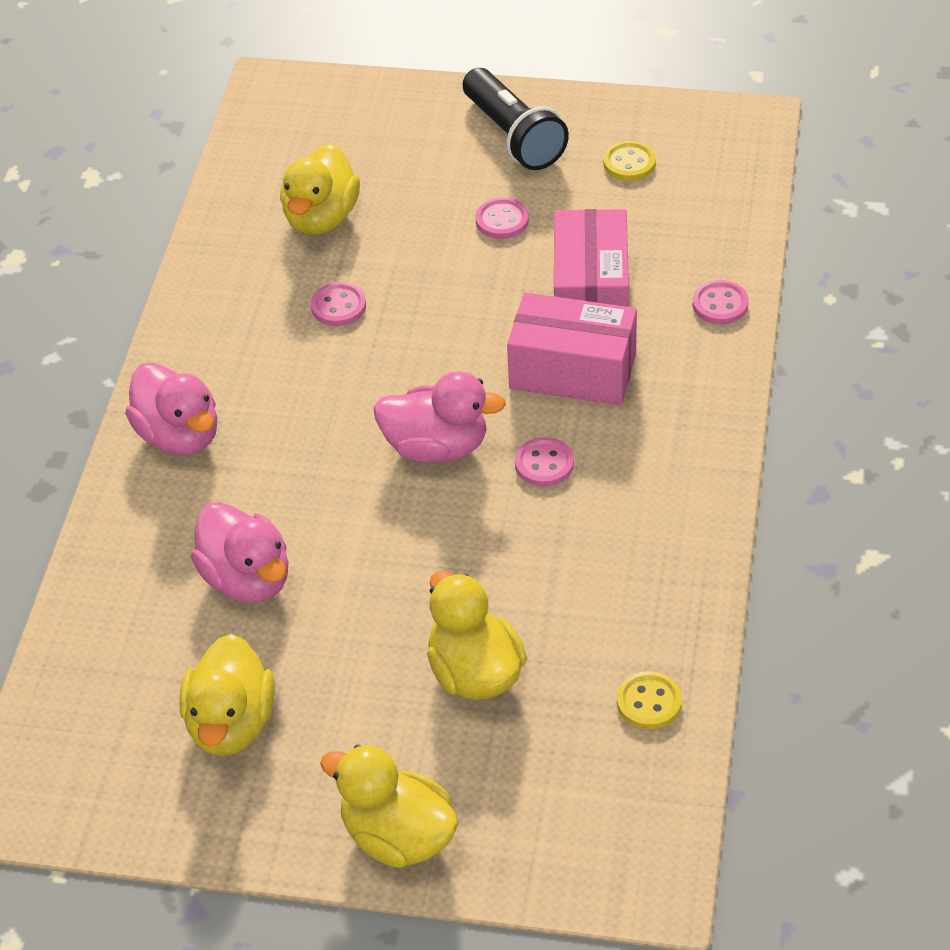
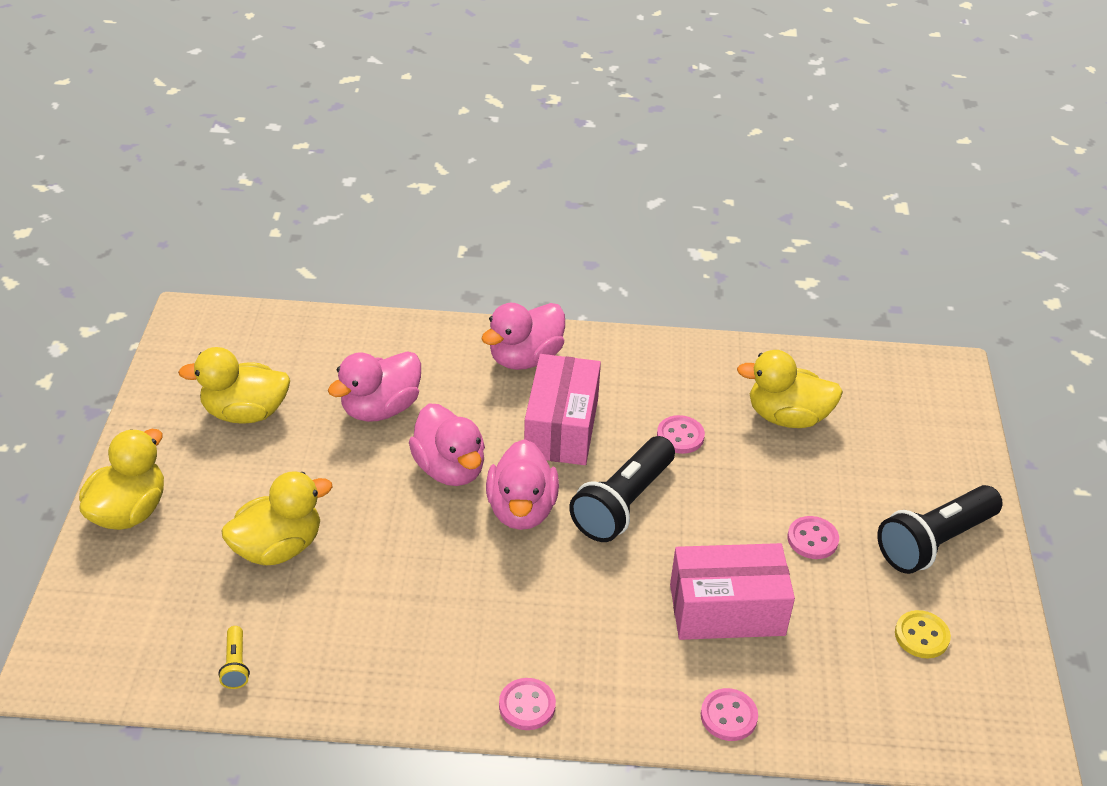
camera: 80 degrees right, 5 degrees down
(363, 511) = (450, 468): none -> pink duck
(436, 361) = (623, 503): none -> black flashlight
(544, 464) = (505, 583): pink button -> pink button (527, 705)
(572, 371) = (621, 599): pink box -> pink box (561, 427)
(649, 702) = (236, 665): yellow button -> yellow flashlight

